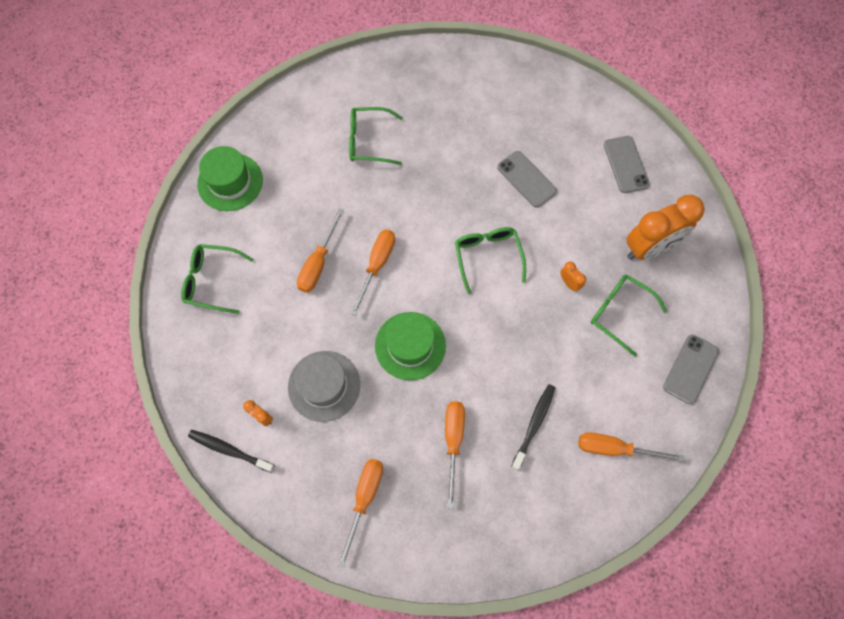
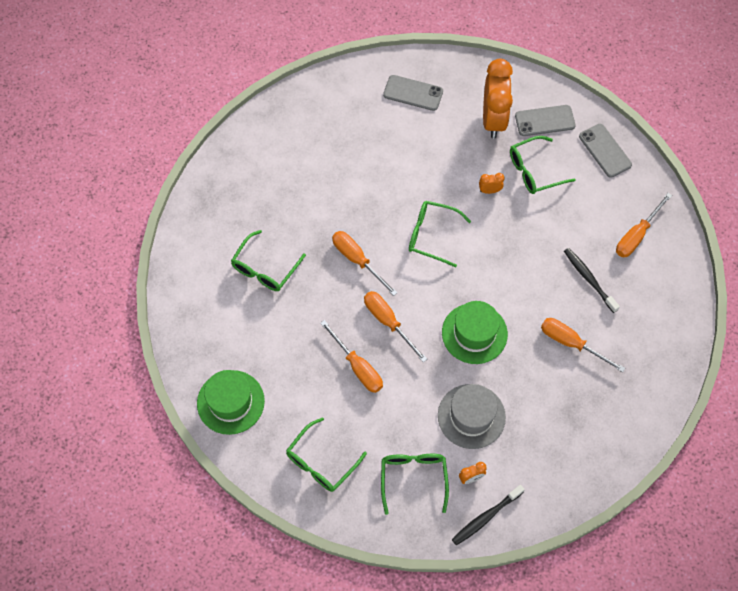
camera: 60 degrees left, 5 degrees down
(236, 366) = (413, 478): none -> green glasses
(364, 499) = (582, 431): orange screwdriver -> orange screwdriver (357, 260)
(526, 179) = (380, 169): grey phone -> grey phone (545, 121)

